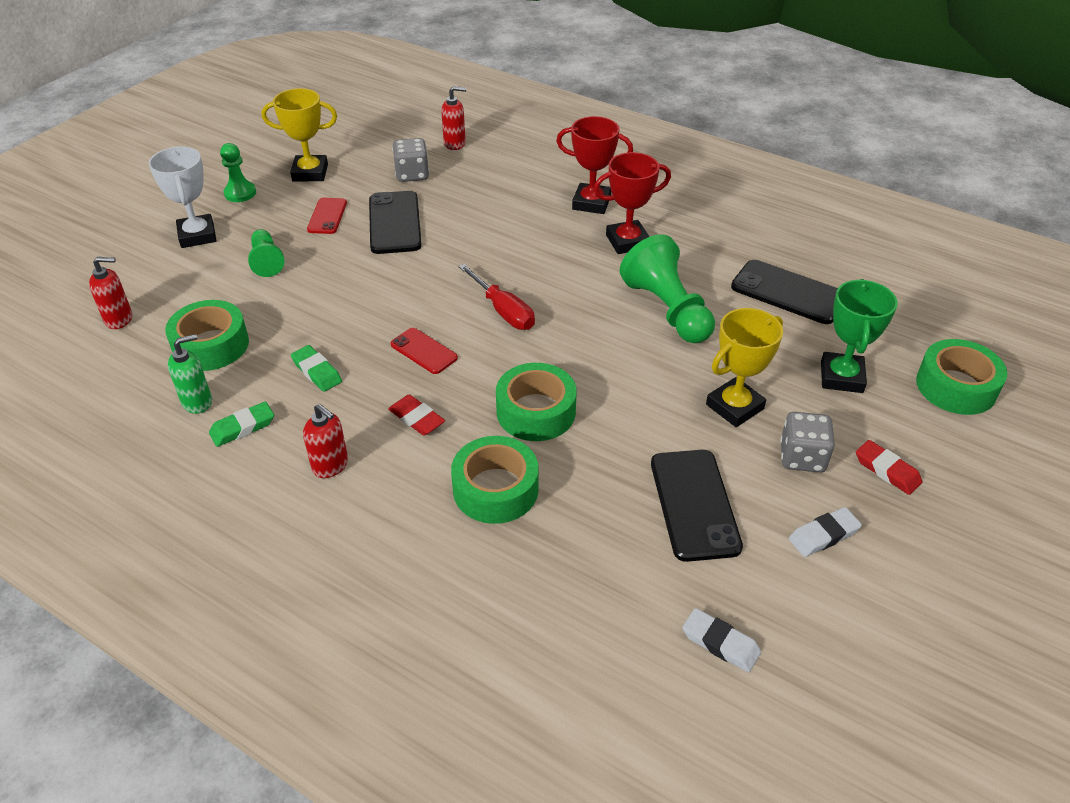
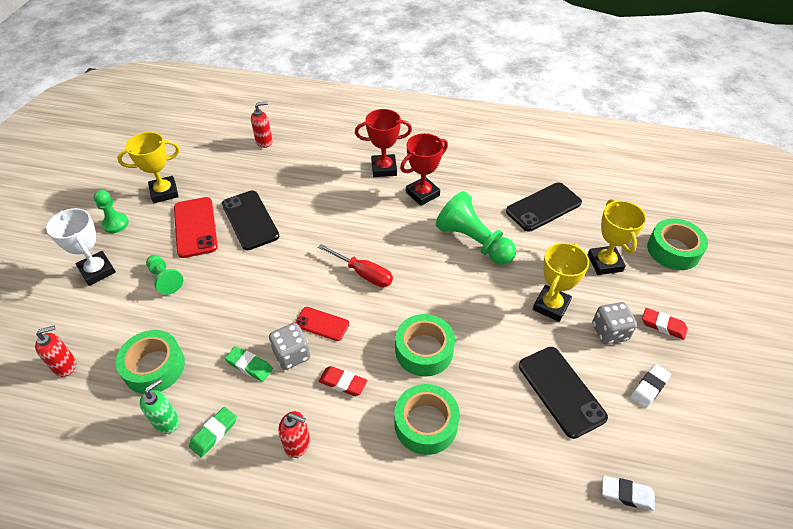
camera: 20 degrees left, 5 degrees up
(327, 216) = (195, 227): red phone -> red phone, size x1.69
(412, 174) = (244, 175): grey dice -> grey dice (292, 354)
(788, 292) = (543, 207): black phone -> black phone turned 45 degrees counterclockwise
(841, 377) = (605, 263): green trophy -> yellow trophy

